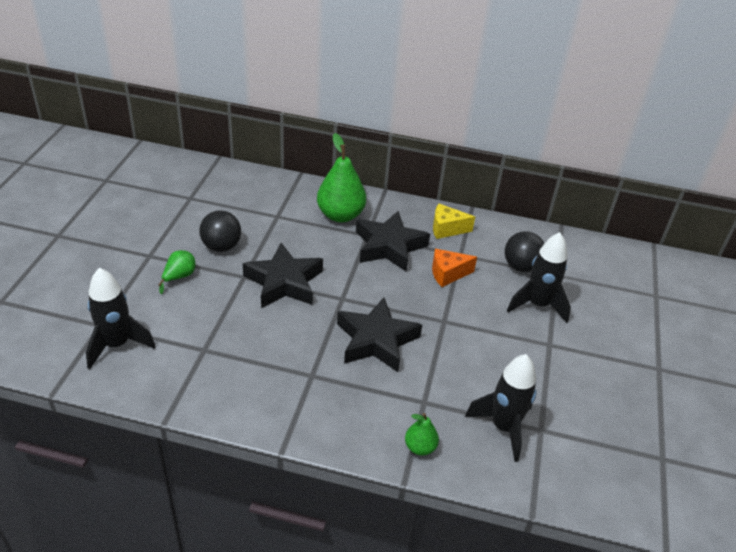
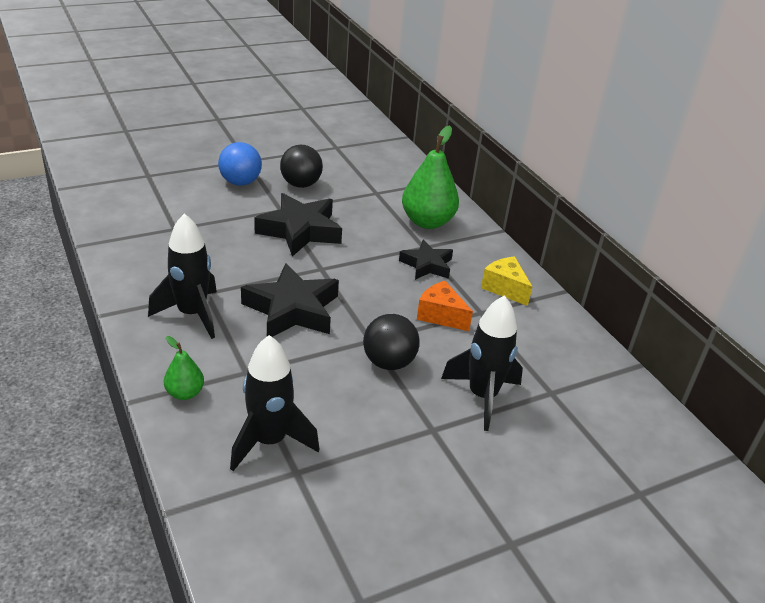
camera: 50 degrees right, 5 degrees down
(117, 345) = (136, 190): black rocket -> black rocket (192, 314)
(179, 277) = (240, 182): green pear -> blue ball
(389, 246) = (427, 265): black star -> black star, size x0.61
(521, 266) = (525, 360): black ball -> black ball (389, 362)

